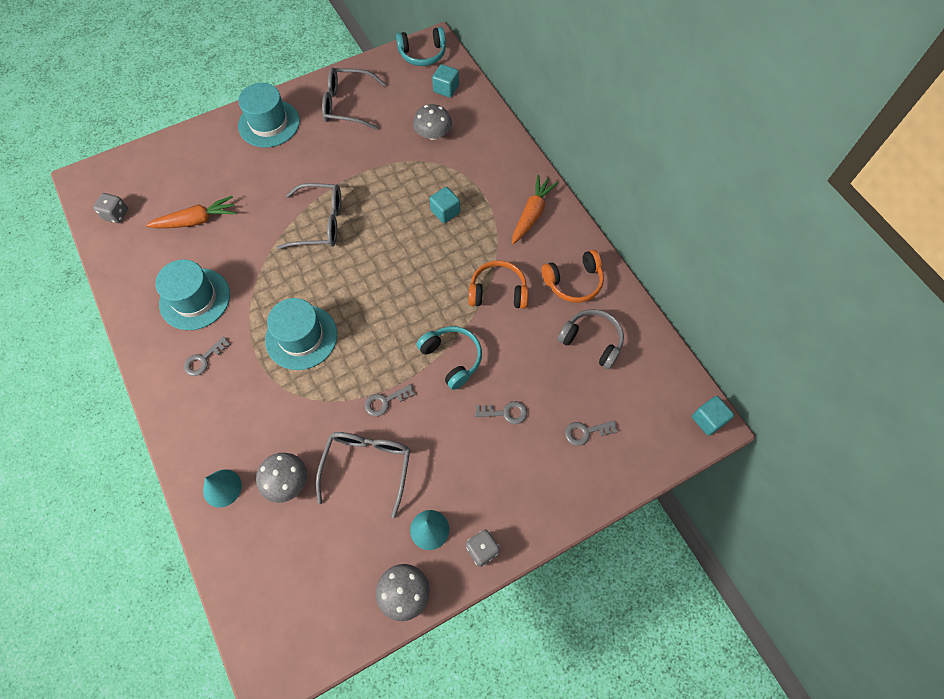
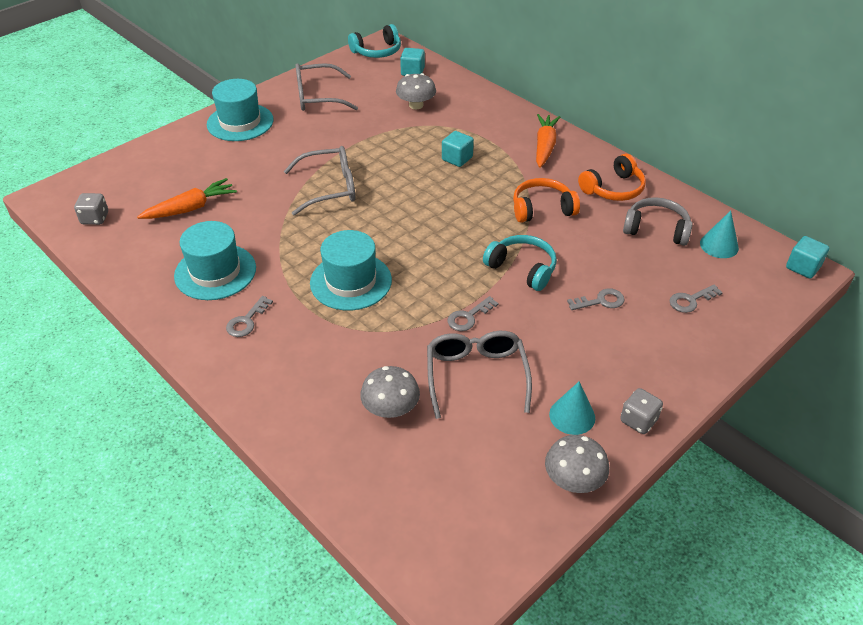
camera: 15 degrees left, 20 degrees down
(222, 488) = (317, 430): turquoise cone -> turquoise cone (719, 245)

